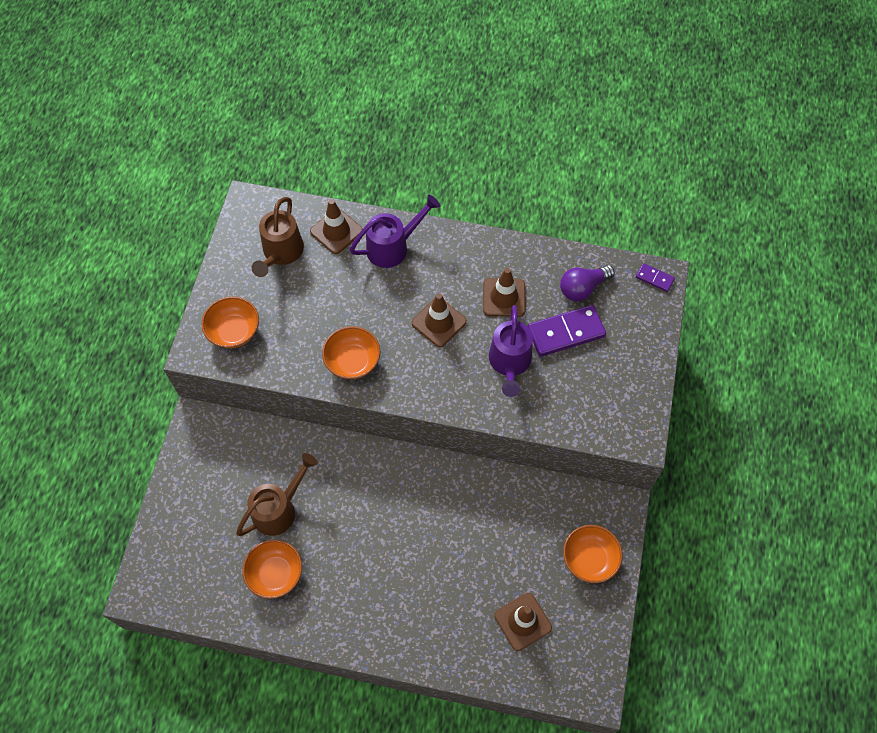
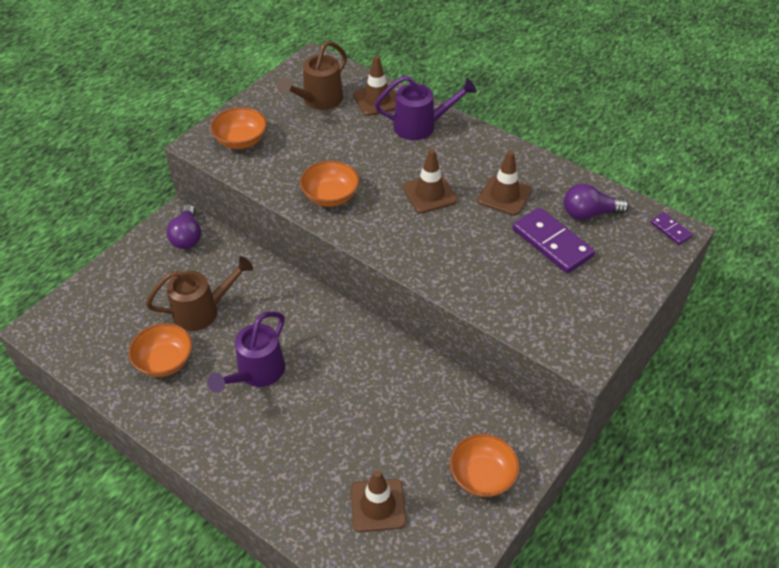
camera: 25 degrees right, 15 degrees down
(218, 437) = (187, 236): none -> purple light bulb
(509, 363) = (480, 248): purple watering can -> purple watering can (256, 373)
(566, 332) = (552, 243): purple domino -> purple domino turned 45 degrees clockwise

